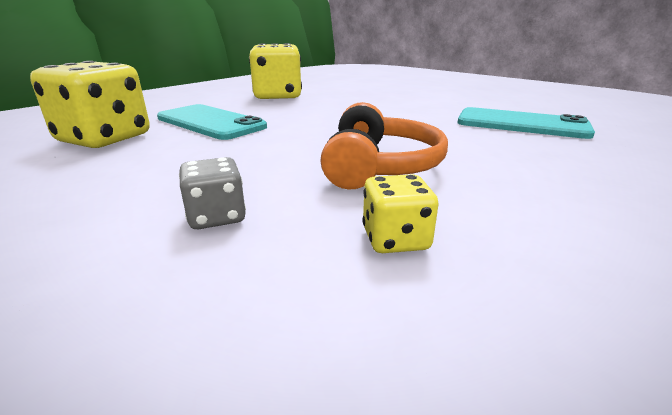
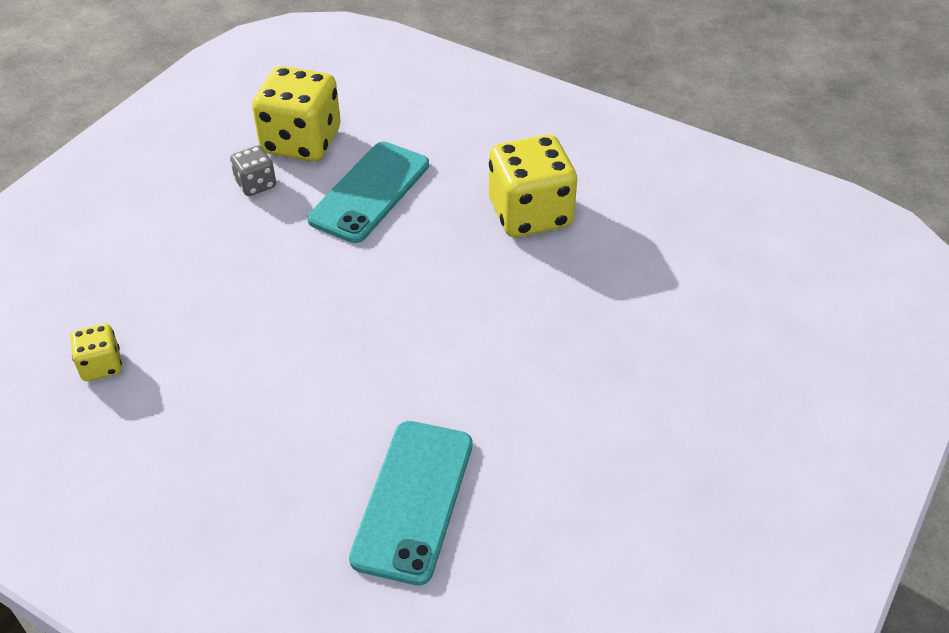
camera: 80 degrees right, 20 degrees up
(217, 217) = (137, 270): grey dice -> grey dice (256, 184)
(380, 166) = (236, 350): orange headphones -> none

